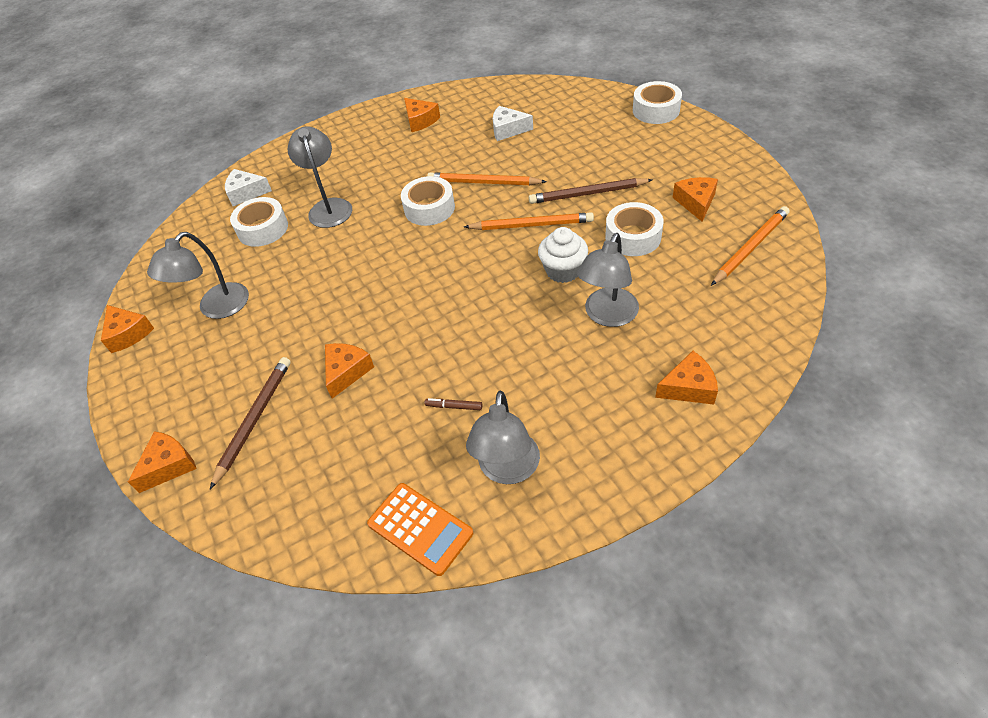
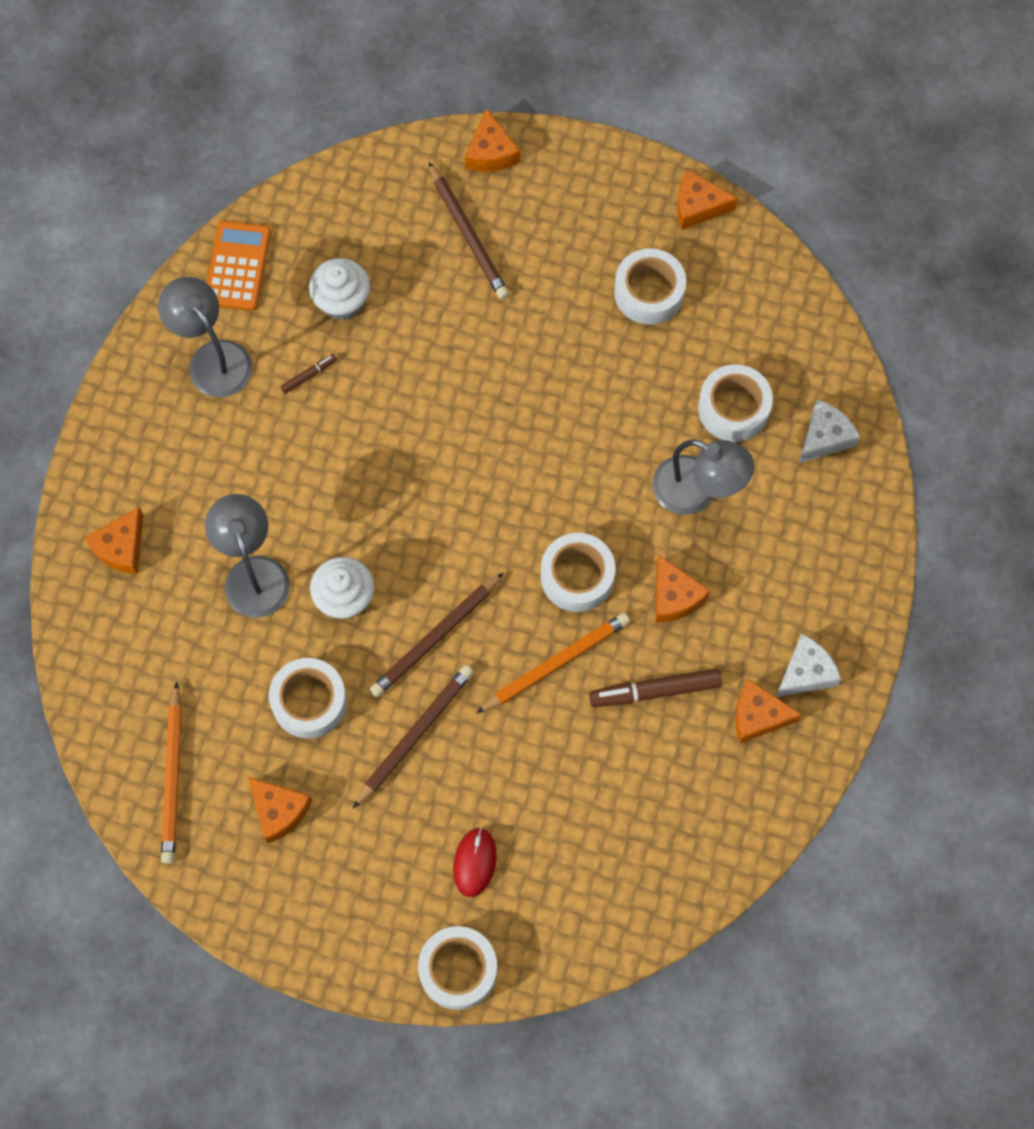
camera: 130 degrees right, 20 degrees up
(216, 308) = (649, 292): grey lamp -> white tape
(346, 372) = (440, 332): orange cheese -> orange cheese (674, 596)
(379, 440) = (342, 301): none -> white cupcake
(420, 528) = (237, 266): orange calculator -> orange calculator turned 105 degrees clockwise
(451, 150) = (655, 691): none -> brown marker
(508, 130) = (620, 783): white cheese -> white cheese (806, 672)
(531, 225) = (436, 637): orange pencil -> brown pencil
(608, 137) = (474, 862): none -> red mouse

